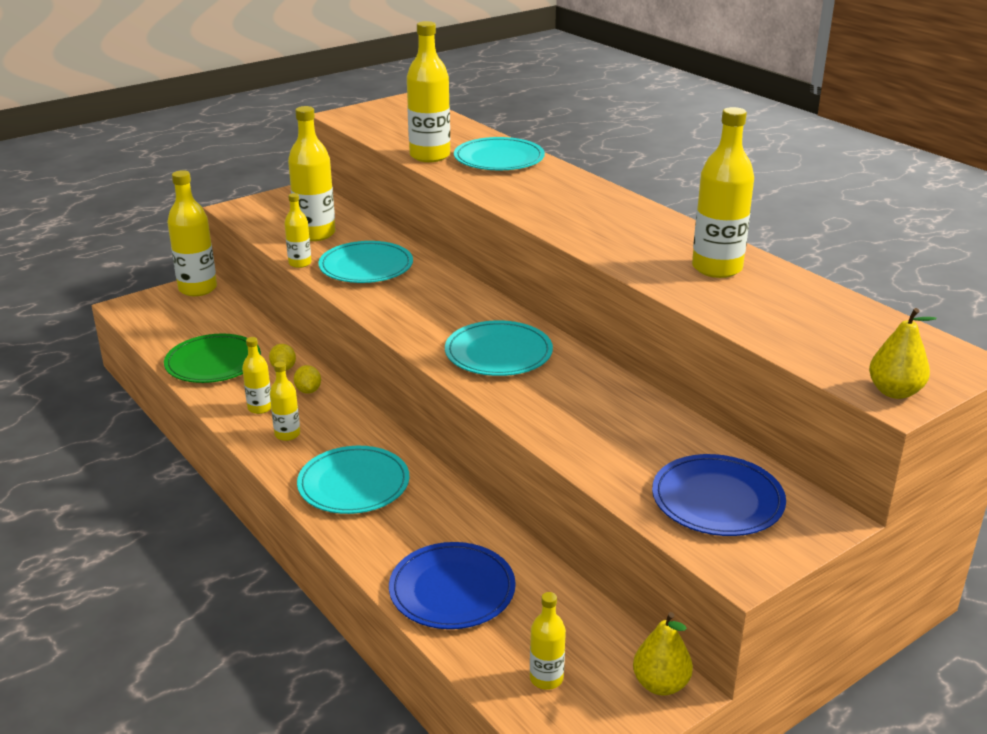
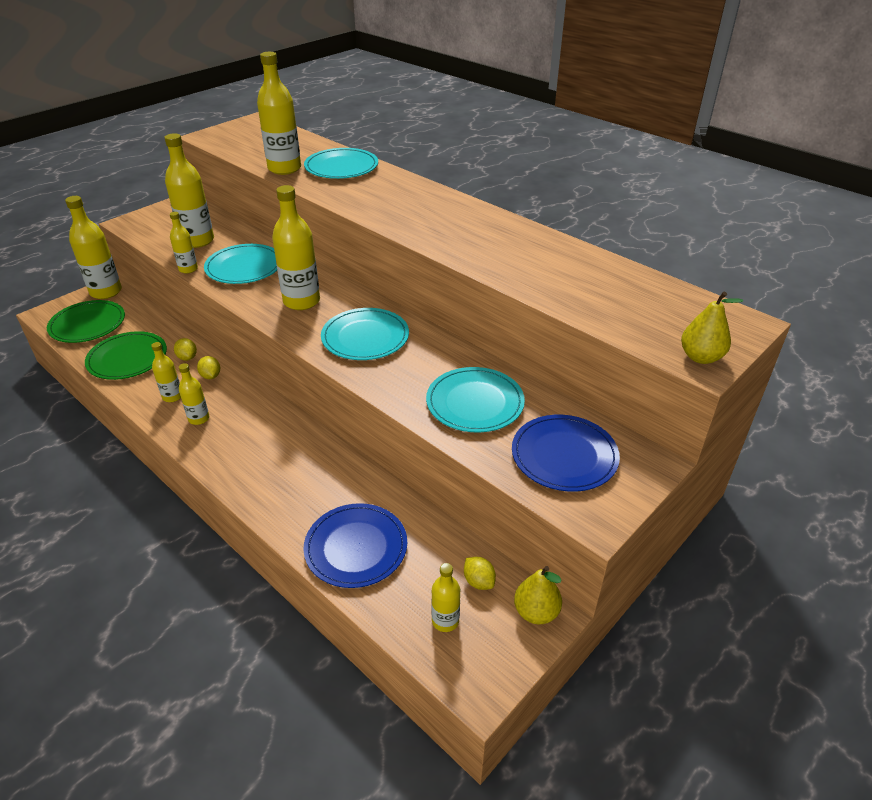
camera: 10 degrees left, 10 degrees up
(172, 322) = (87, 324): none -> green plate
(353, 484) = (260, 458): turquoise plate -> turquoise plate (475, 403)
(595, 643) = (478, 581): none -> yellow lemon
(717, 268) = (535, 254): yellow bottle -> yellow bottle (301, 301)

